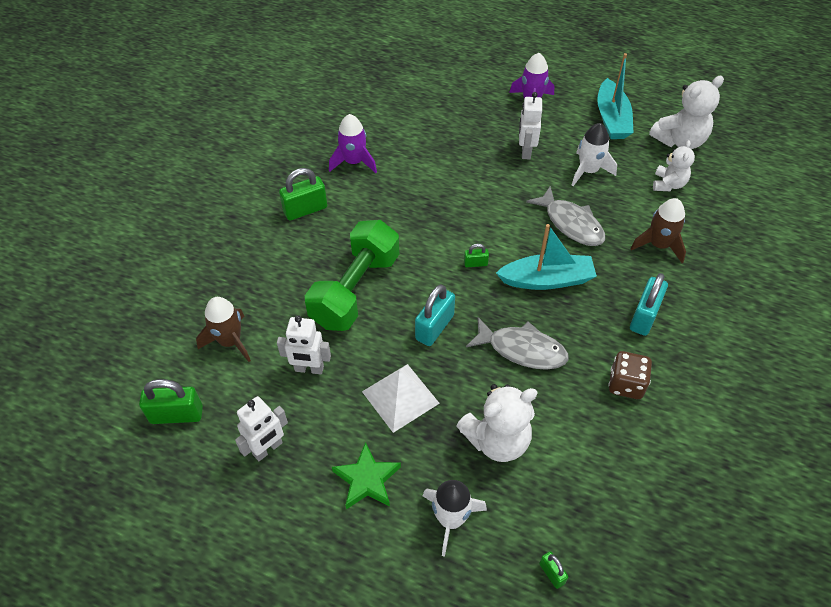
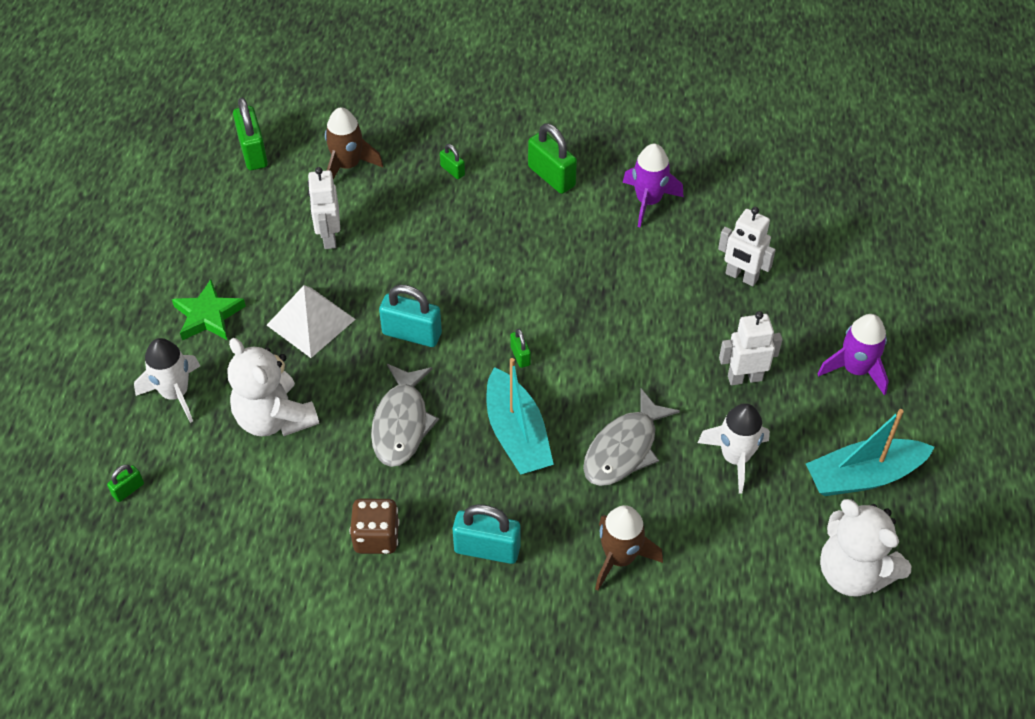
camera: 75 degrees right, 0 degrees up
(268, 449) = (229, 230): white robot -> white robot (741, 277)
(271, 269) = (452, 170): none -> green padlock
(355, 290) = (445, 250): green dumbbell -> none
(668, 184) = (748, 562): white teddy bear -> none

